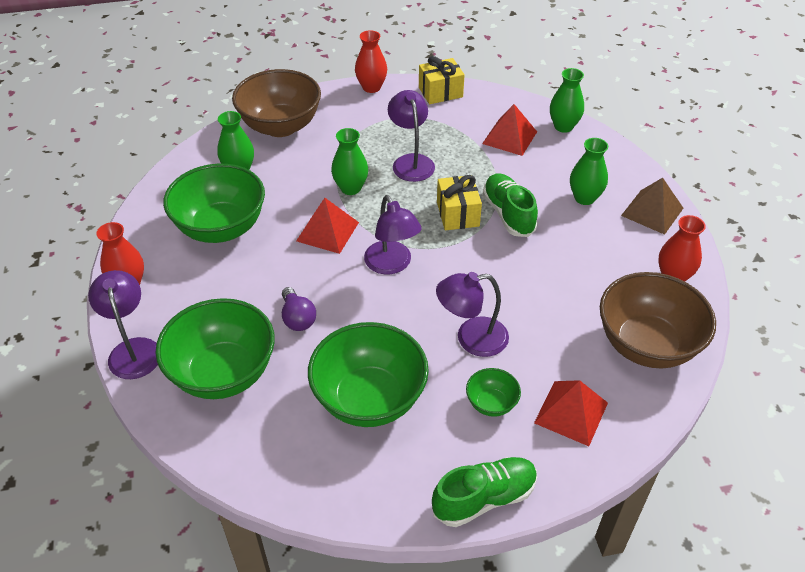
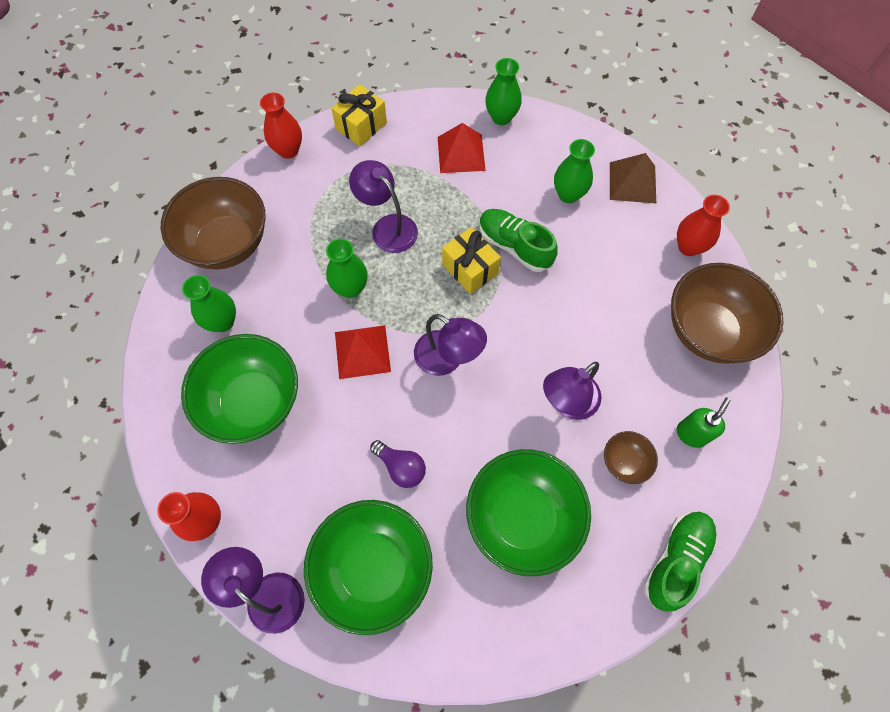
camera: 30 degrees left, 20 degrees up
(491, 403) = (624, 462): green bowl -> brown bowl
(571, 413) = (691, 434): red pyramid -> green soap dispenser

